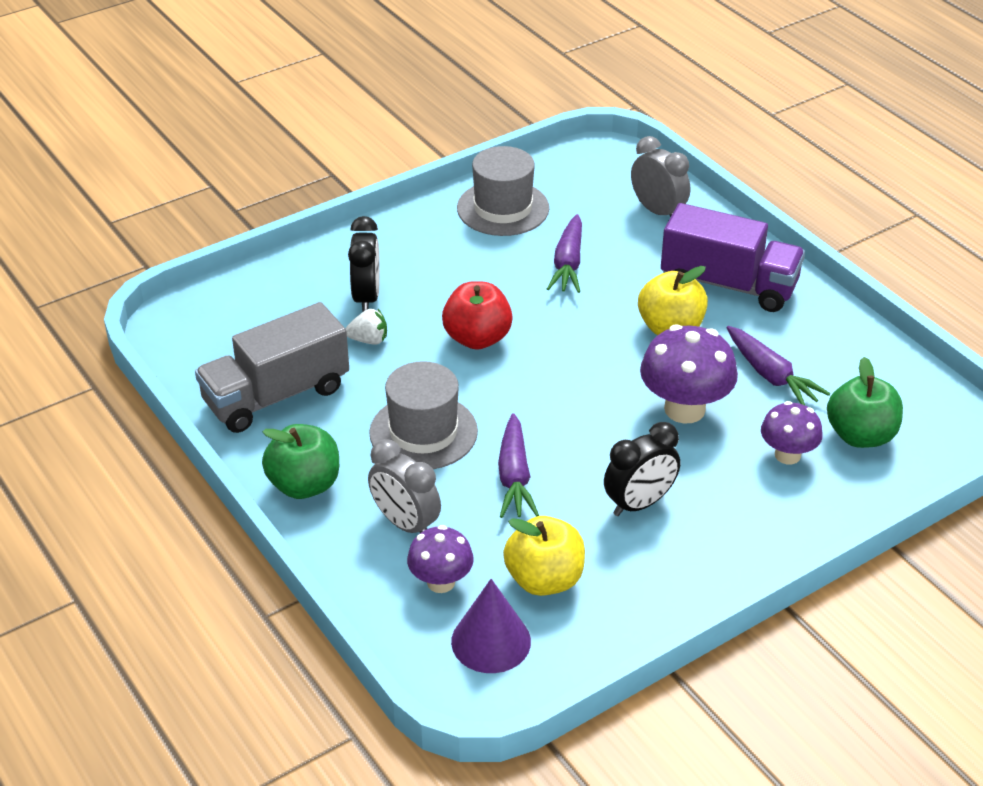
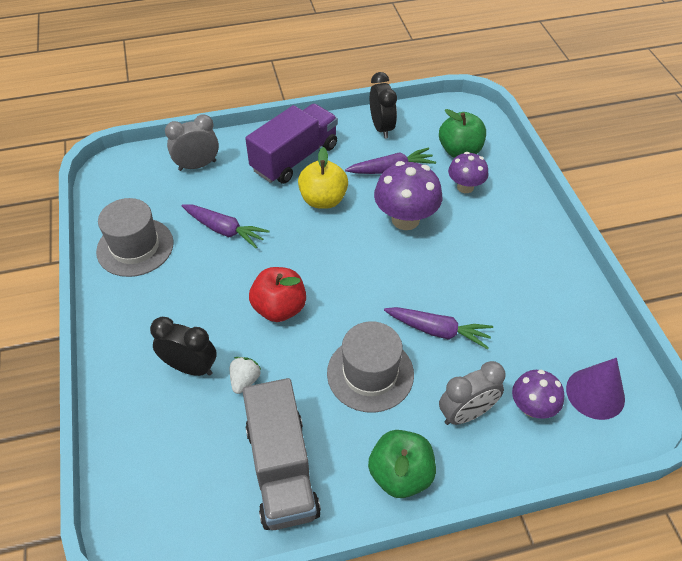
camera: 70 degrees left, 10 degrees up
(544, 579) = (543, 344): yellow apple -> none
(639, 503) = (486, 271): black clock -> black clock (381, 128)

